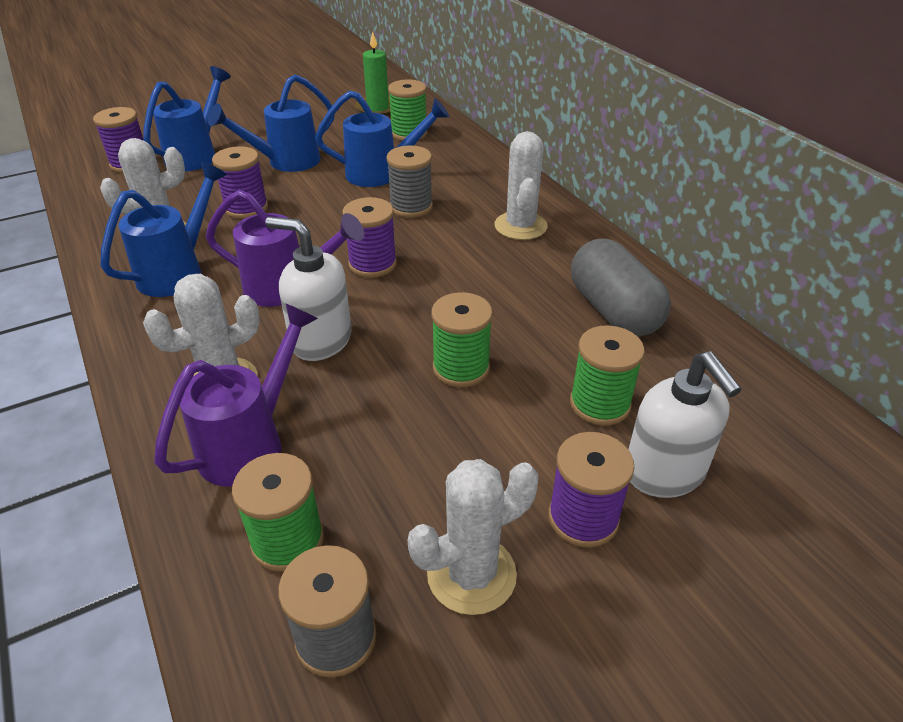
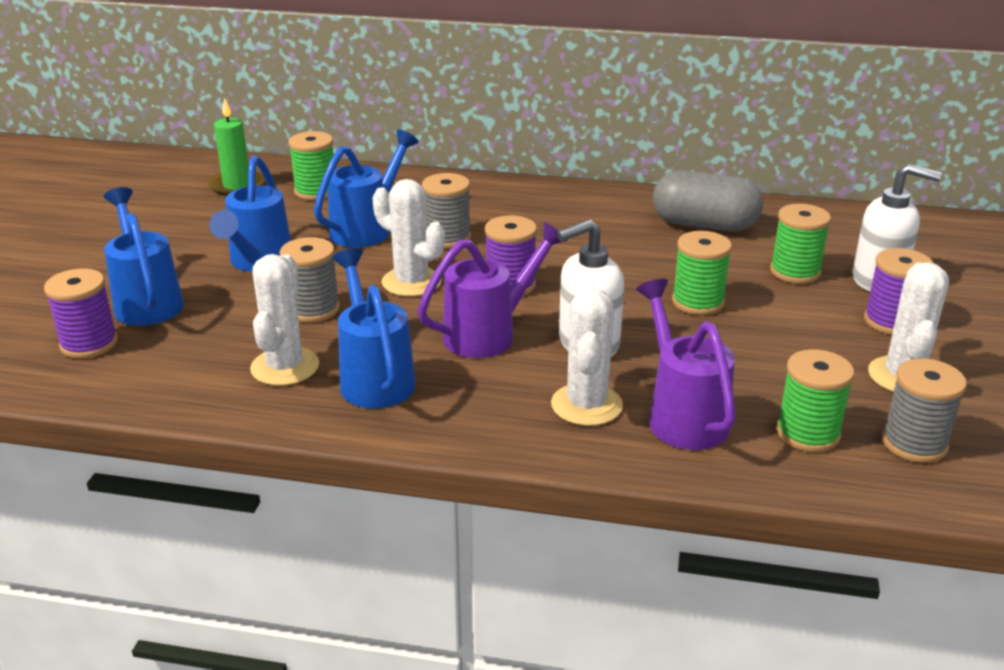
camera: 50 degrees left, 10 degrees down
(246, 208) = (313, 309): purple spool -> grey spool
(520, 226) = (550, 210): white cactus -> white cactus (411, 282)

